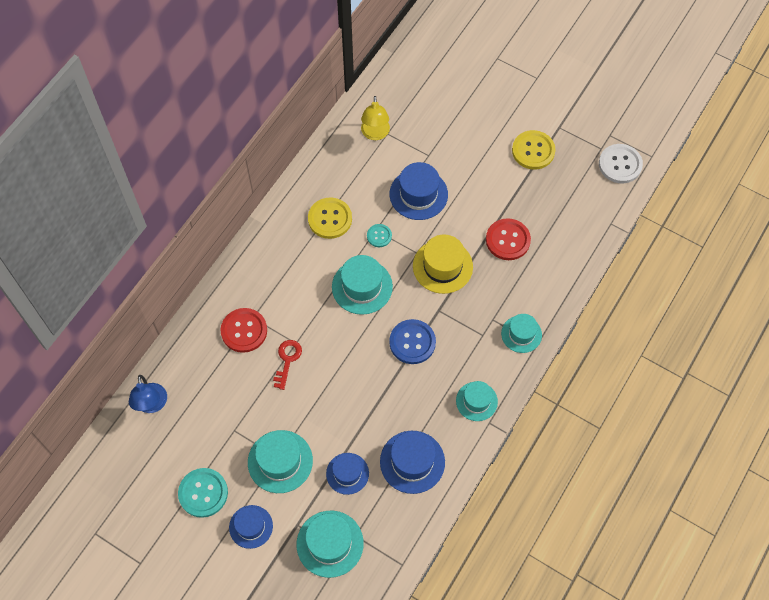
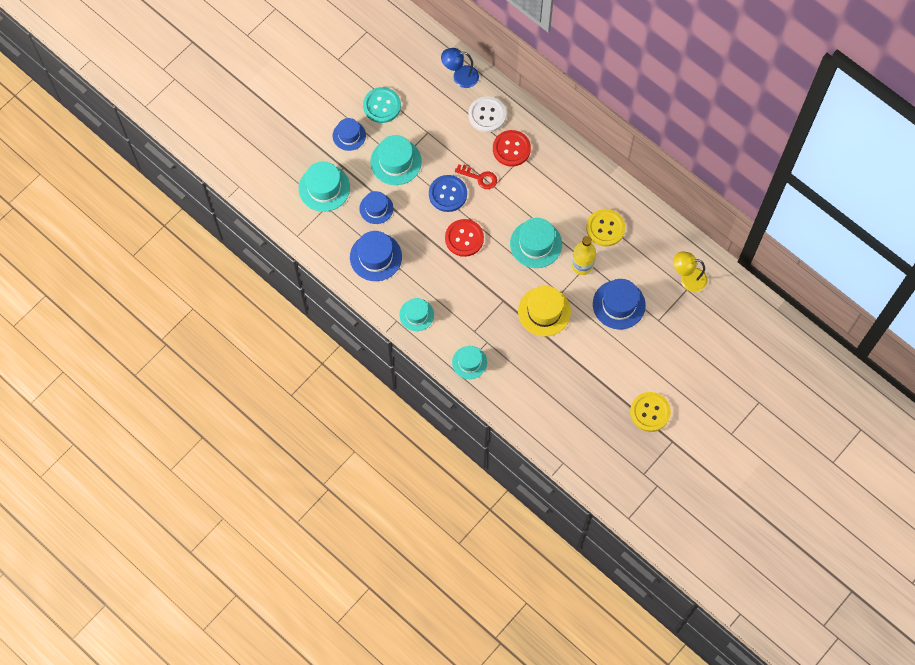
camera: 100 degrees right, 5 degrees up
(379, 236) = (582, 265): turquoise button -> yellow bottle
(412, 342) = (478, 275): blue button -> blue button (447, 194)
(508, 240) = (560, 370): red button -> red button (464, 238)
(620, 164) = (623, 487): white button -> white button (487, 115)

